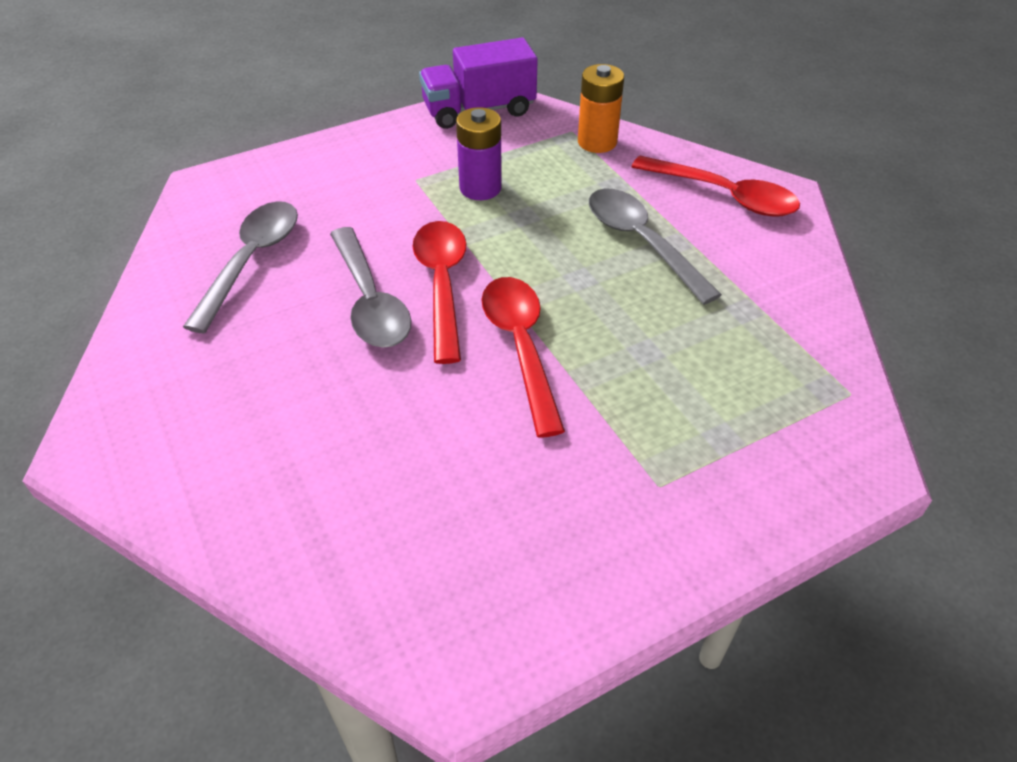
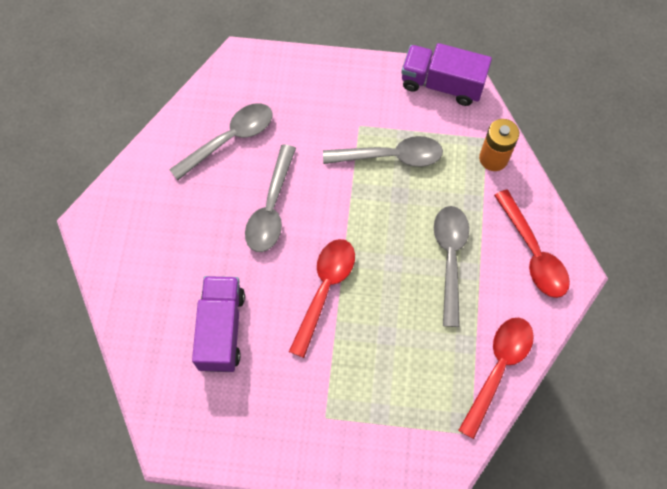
camera: 35 degrees right, 20 degrees up
(414, 468) = (221, 330): none -> purple truck
(442, 284) = (316, 219): red spoon -> red spoon (498, 368)
(480, 188) = (391, 156): purple battery -> grey spoon

